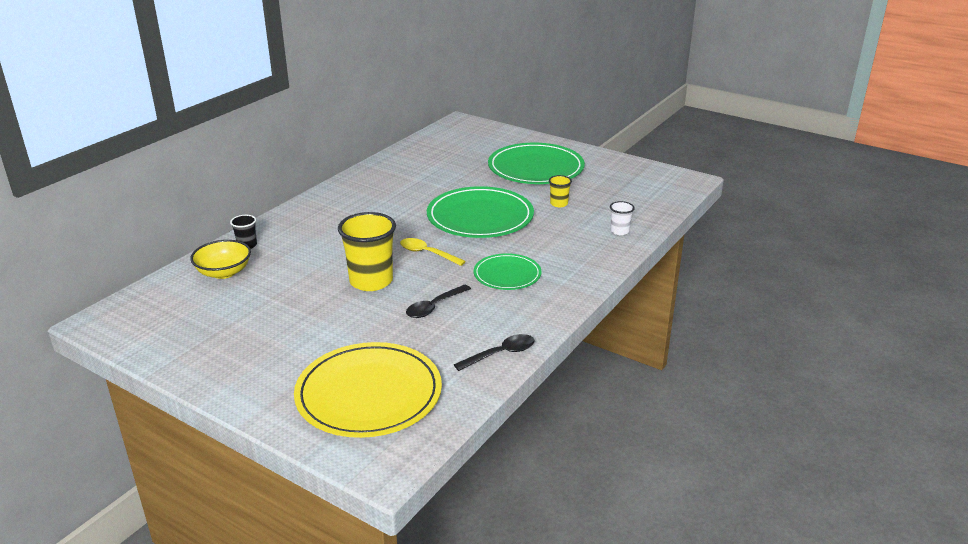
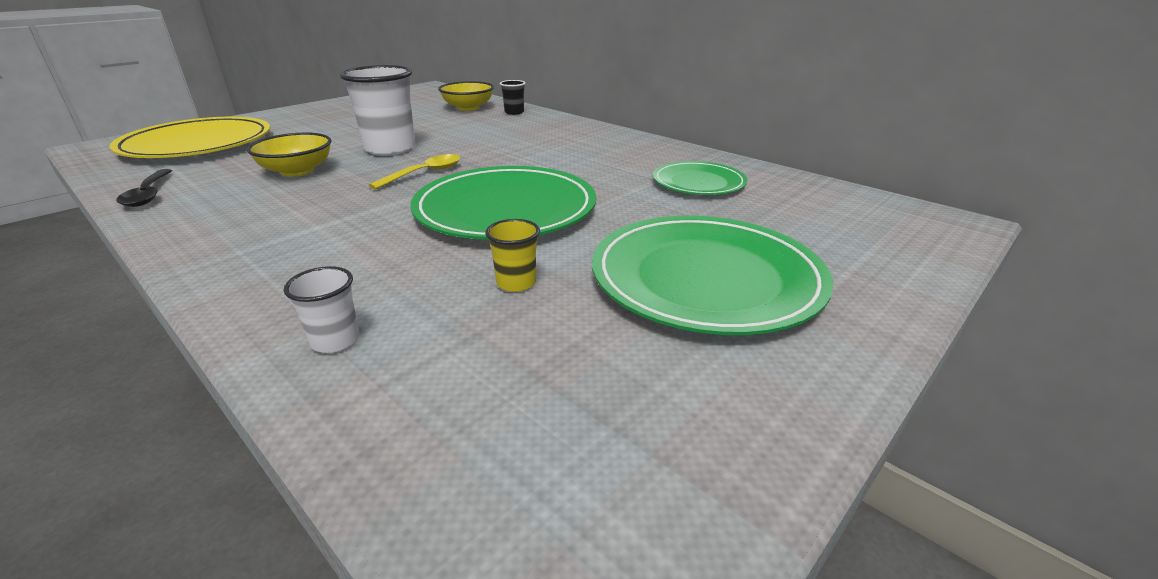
camera: 100 degrees right, 0 degrees up
(371, 281) = (390, 149): yellow cup -> white cup
(434, 307) = (297, 171): black spoon -> yellow bowl
(507, 275) = (312, 212): green plate -> green plate (698, 182)

